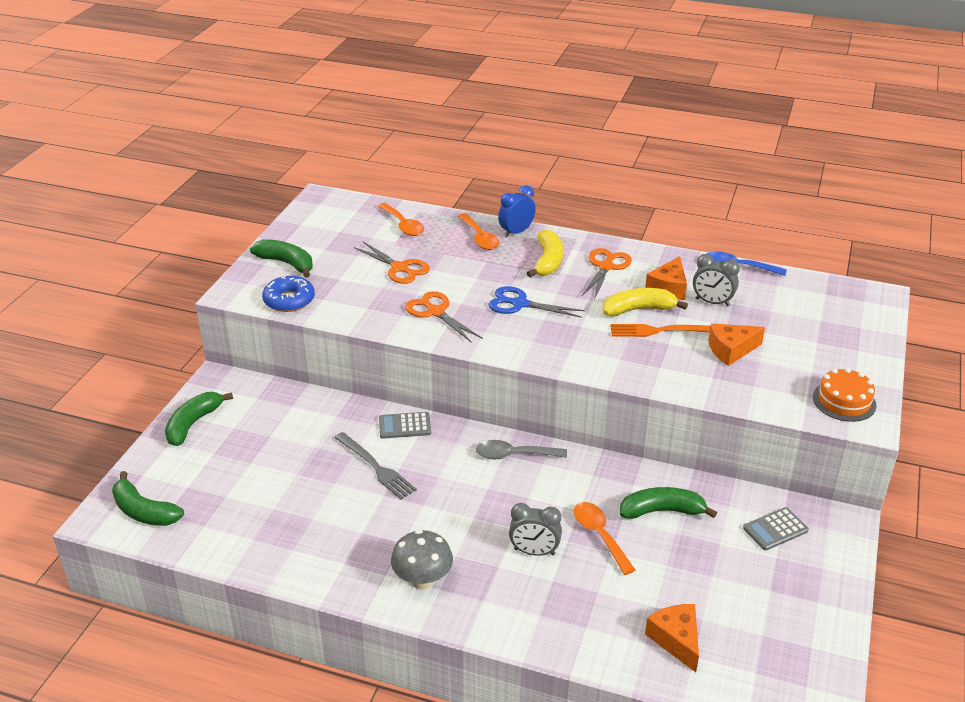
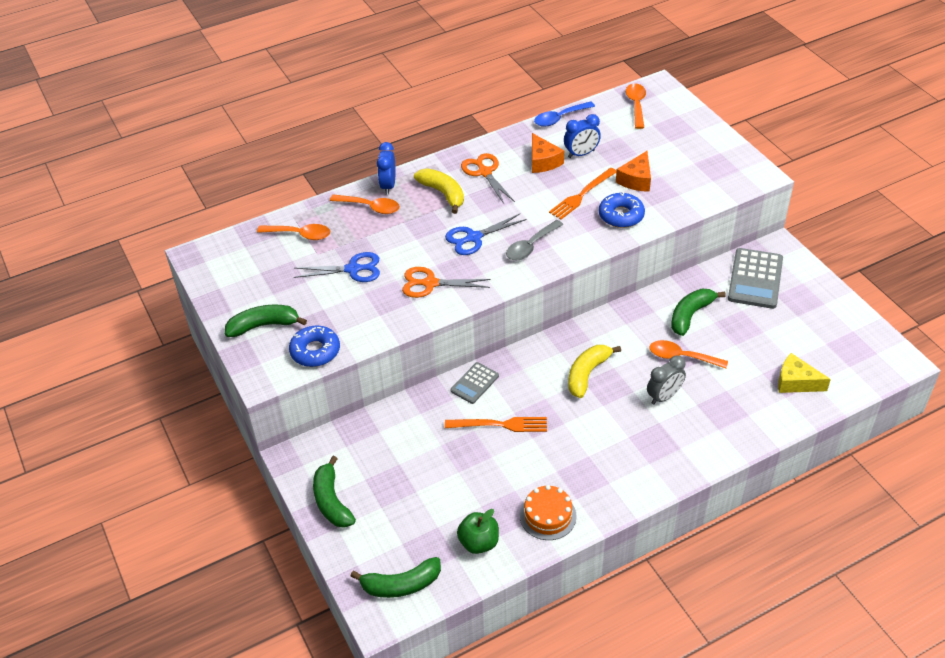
camera: 45 degrees left, 10 degrees up
(232, 530) = (479, 542): none -> green apple
(376, 467) = (500, 425): grey fork -> orange fork
(400, 268) = (353, 269): orange scissors -> blue scissors
(422, 580) = (633, 467): grey mushroom -> none
(514, 455) = (566, 348): grey spoon -> grey spoon (530, 246)
(638, 310) = (548, 189): yellow banana -> yellow banana (587, 374)
(670, 366) = (621, 215): none -> blue donut
(676, 640) = (796, 382): orange cheese -> yellow cheese
(712, 302) = (581, 154): grey clock -> blue clock
(775, 529) = (755, 279): grey calculator -> grey calculator, size x1.75
(830, 297) = (636, 105): none -> orange spoon
(844, 401) = (733, 170): orange cake -> orange cake (548, 515)

